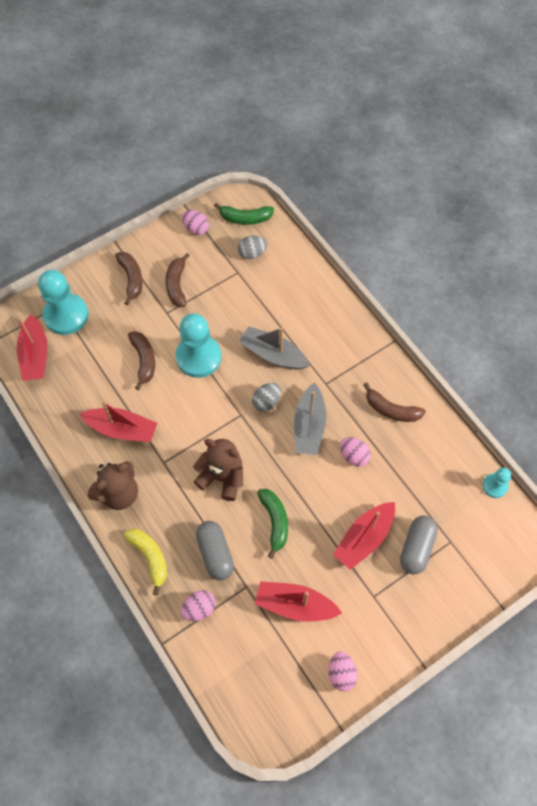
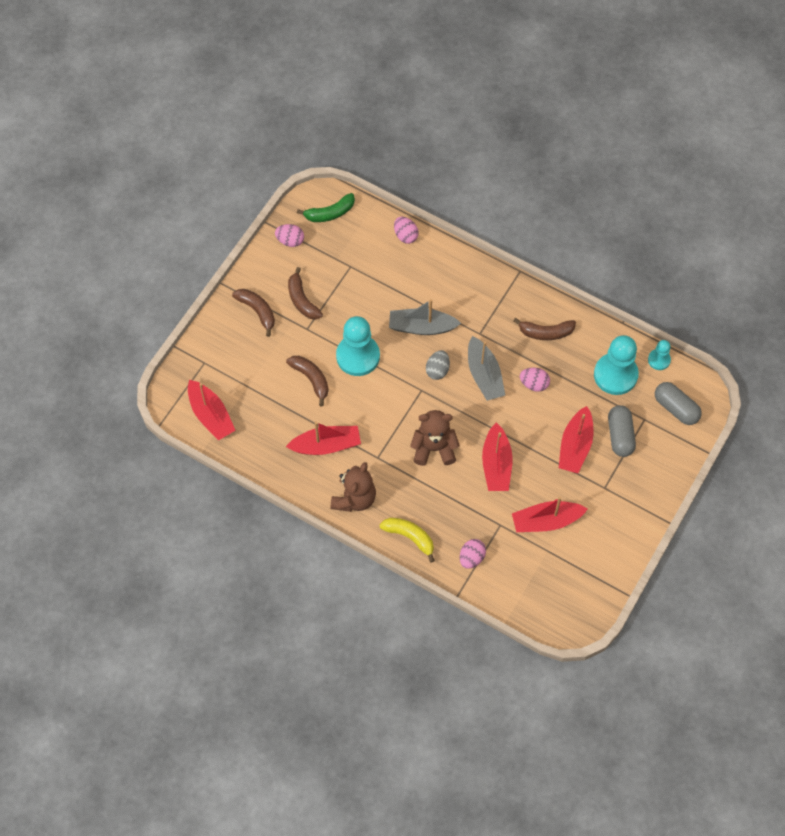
camera: 25 degrees left, 0 degrees up
(66, 315) = (217, 368): turquoise pawn -> turquoise pawn (615, 375)
(215, 553) = (461, 510): grey capsule -> grey capsule (676, 408)
(252, 253) = (354, 243): grey egg -> none
(274, 521) = (496, 464): green banana -> red boat
(341, 673) = (608, 555): pink egg -> pink egg (405, 235)

